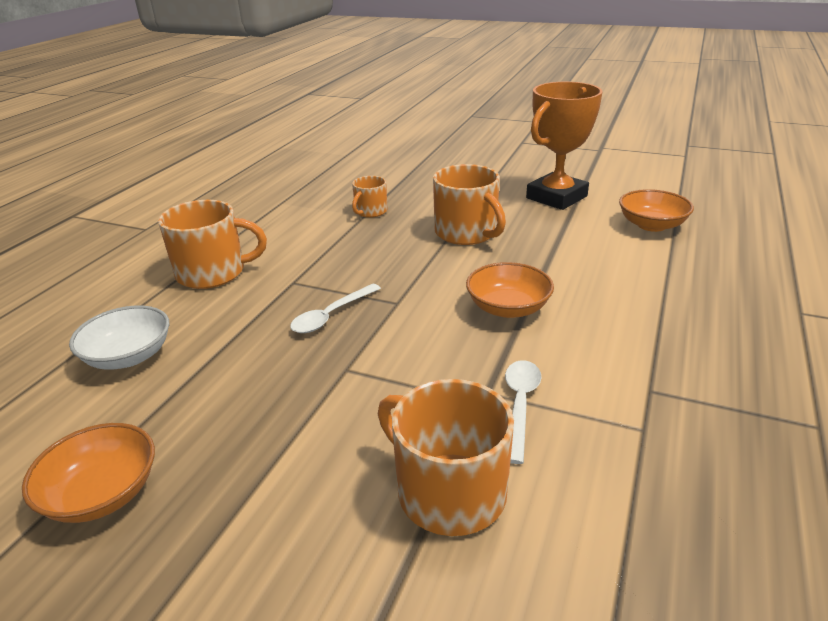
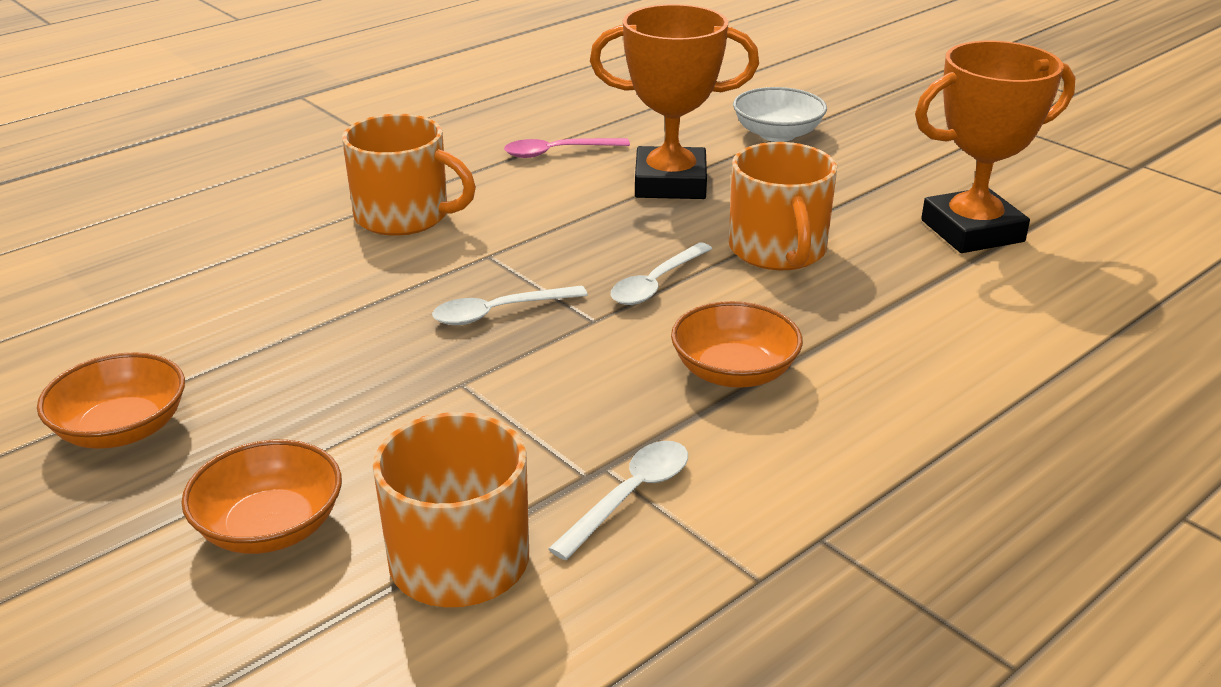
camera: 25 degrees right, 0 degrees up
(129, 356) = (243, 292): white bowl -> white bowl (777, 134)
(285, 210) = (557, 152): none -> pink spoon
(370, 211) = (670, 183): orange mug -> orange trophy
(415, 270) = (656, 284): none -> white spoon
(651, 225) = (1084, 316): orange bowl -> orange bowl (270, 527)

